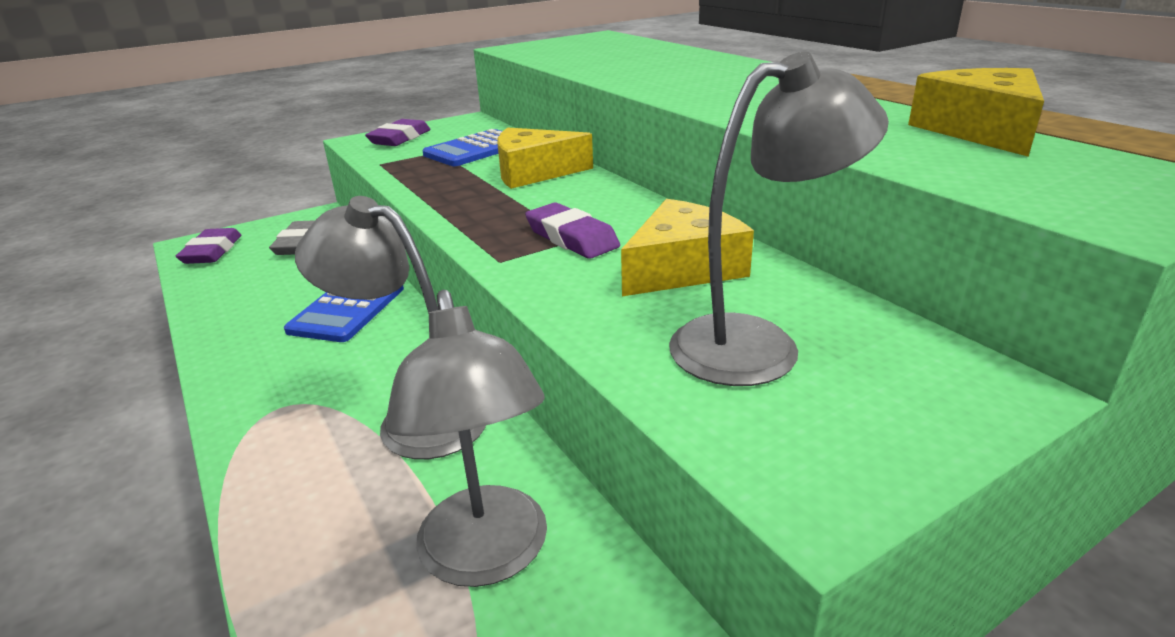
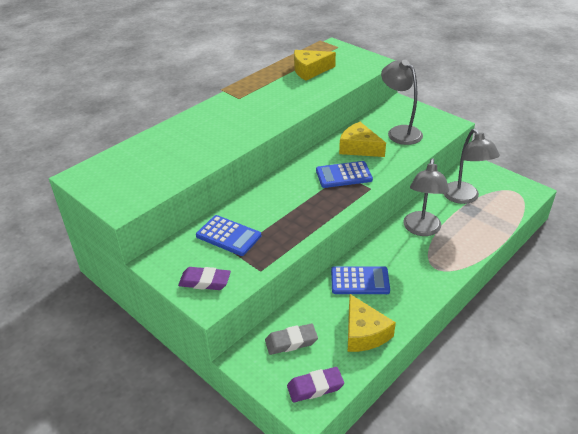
camera: 105 degrees left, 10 degrees up
(487, 557) = (464, 198): grey lamp -> grey lamp turned 105 degrees clockwise
(534, 172) = (267, 203): yellow cheese -> yellow cheese (364, 333)
(572, 238) = (343, 175): purple eraser -> blue calculator

